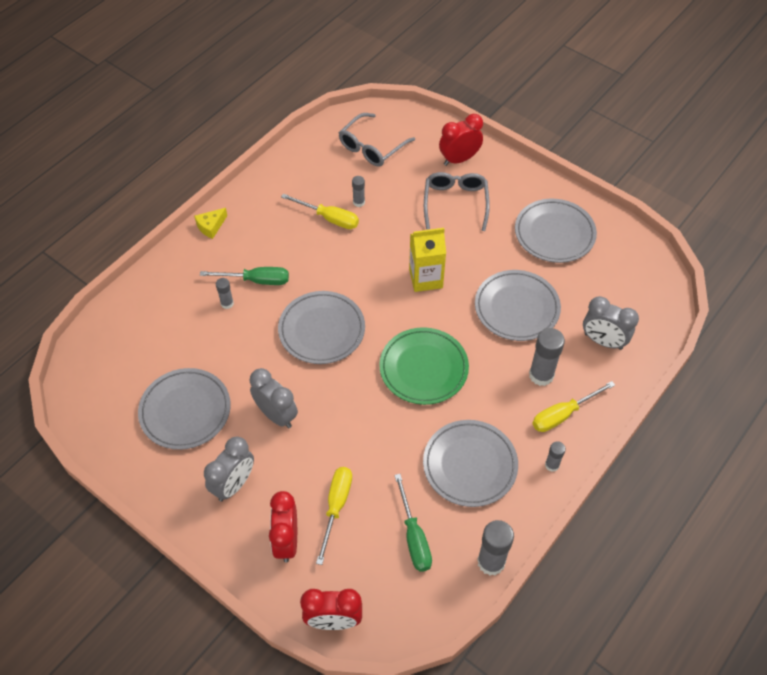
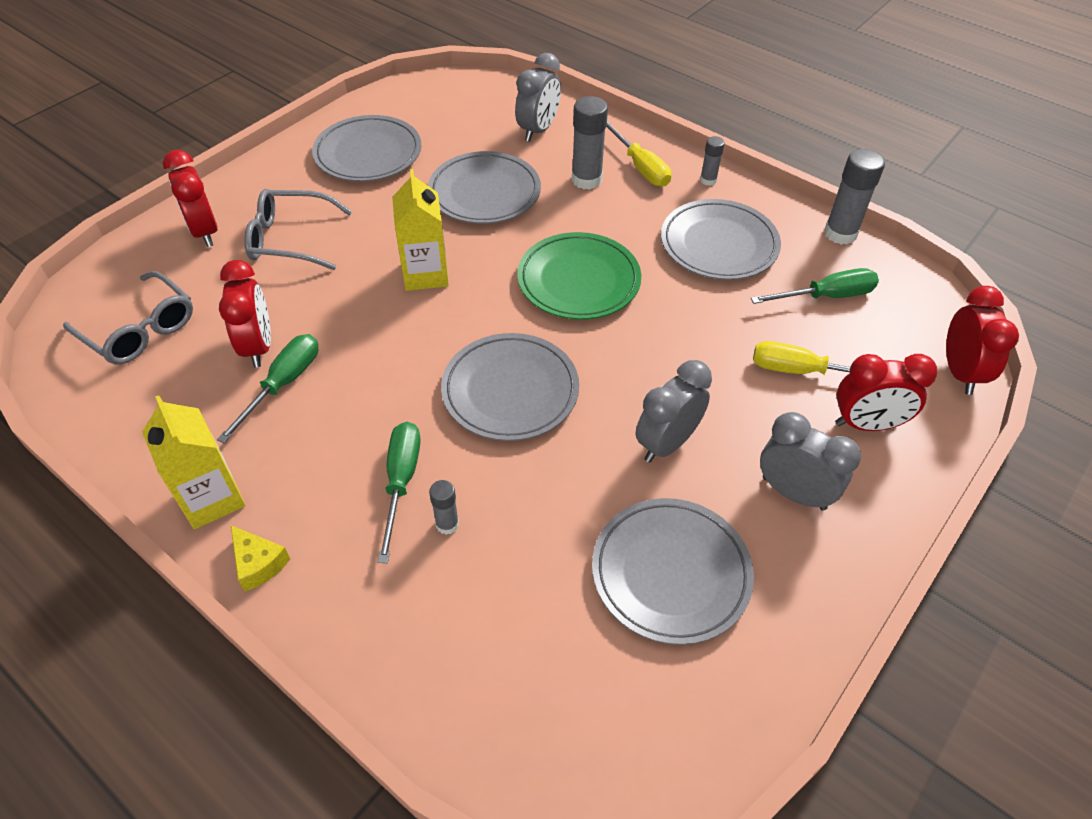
camera: 90 degrees left, 5 degrees down
(251, 201) = (212, 498): none -> yellow carton
(329, 218) = (283, 384): yellow screwdriver -> green screwdriver
(359, 202) = (258, 346): grey glue stick -> red clock

